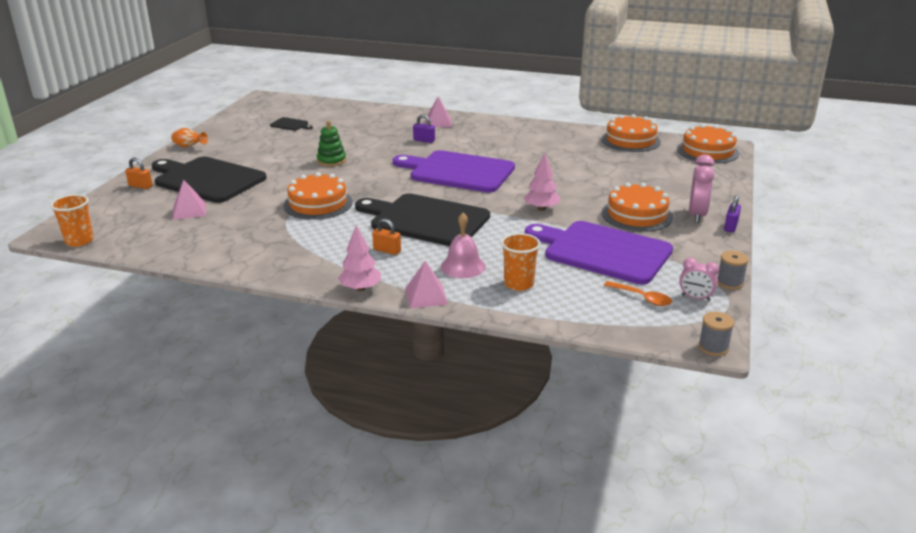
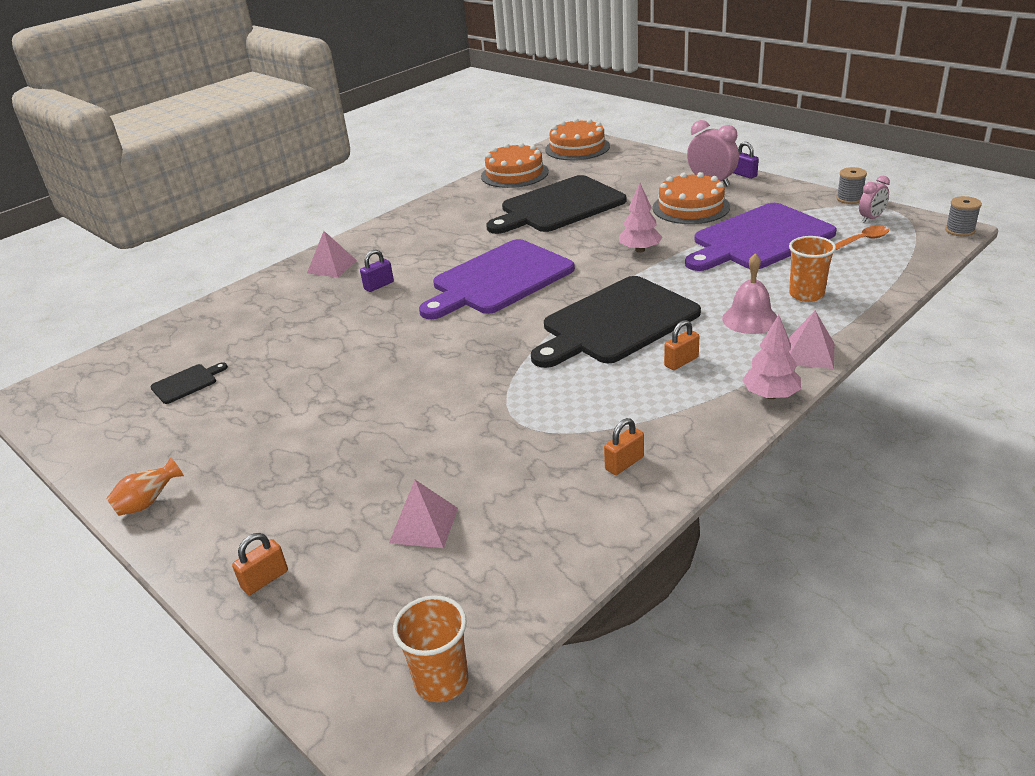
camera: 60 degrees left, 5 degrees up
(207, 179) = (315, 494): black cutting board -> black cutting board (559, 206)
(262, 252) = (624, 463): none -> orange padlock
(318, 204) = (503, 395): orange cake -> none
(331, 161) = (368, 364): green stacking toy -> none

